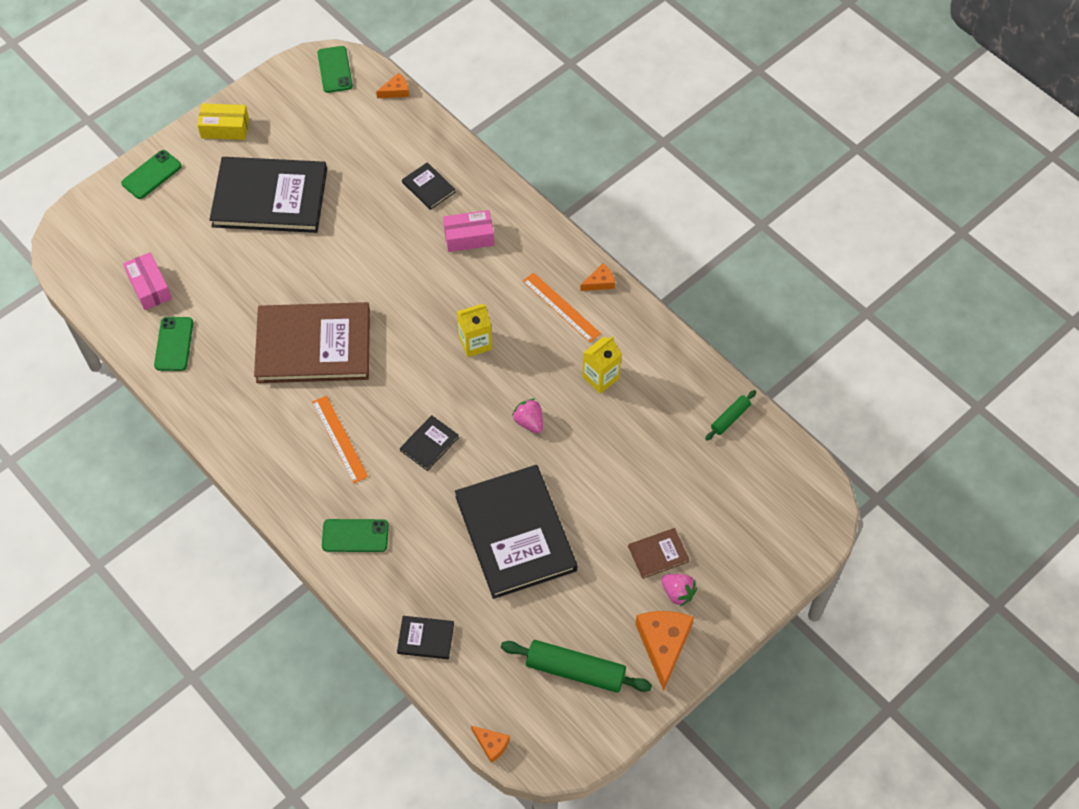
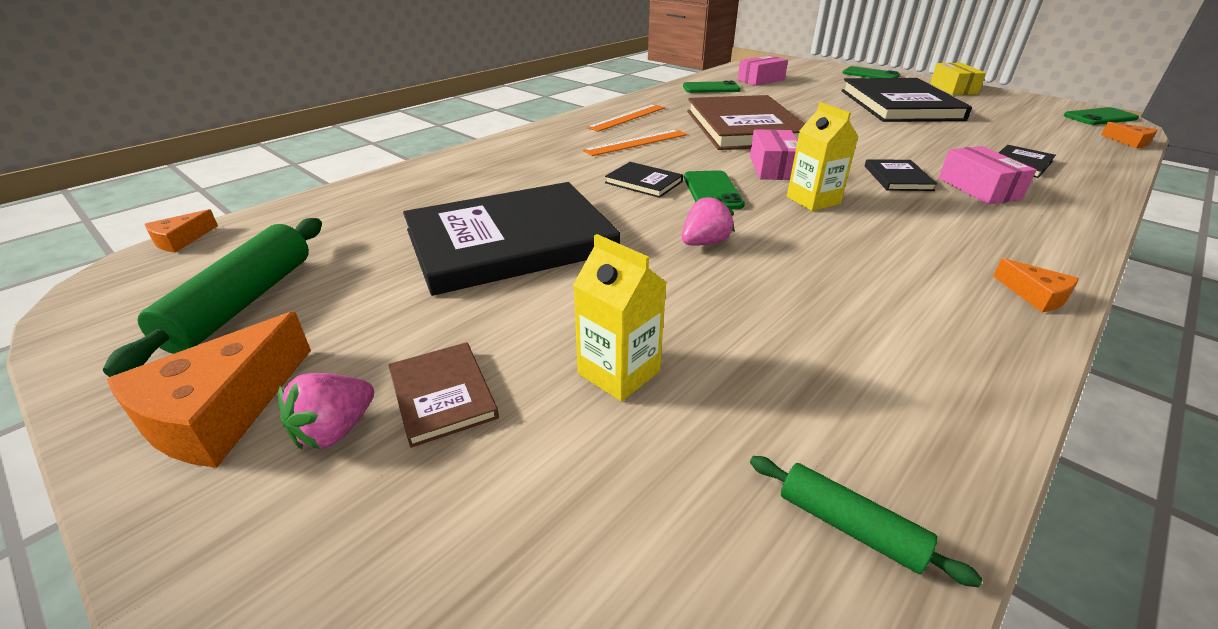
camera: 85 degrees right, 25 degrees down
(355, 536) = (517, 155): green phone -> green phone (712, 191)
(413, 350) = (773, 168): none -> pink box
(425, 638) = (370, 193): black book -> black book (897, 178)
(561, 307) = (939, 260): orange ruler -> orange ruler (627, 117)
(600, 377) = (829, 304): yellow carton -> yellow carton (618, 372)
(663, 644) = (220, 411): orange cheese -> orange cheese turned 120 degrees clockwise

